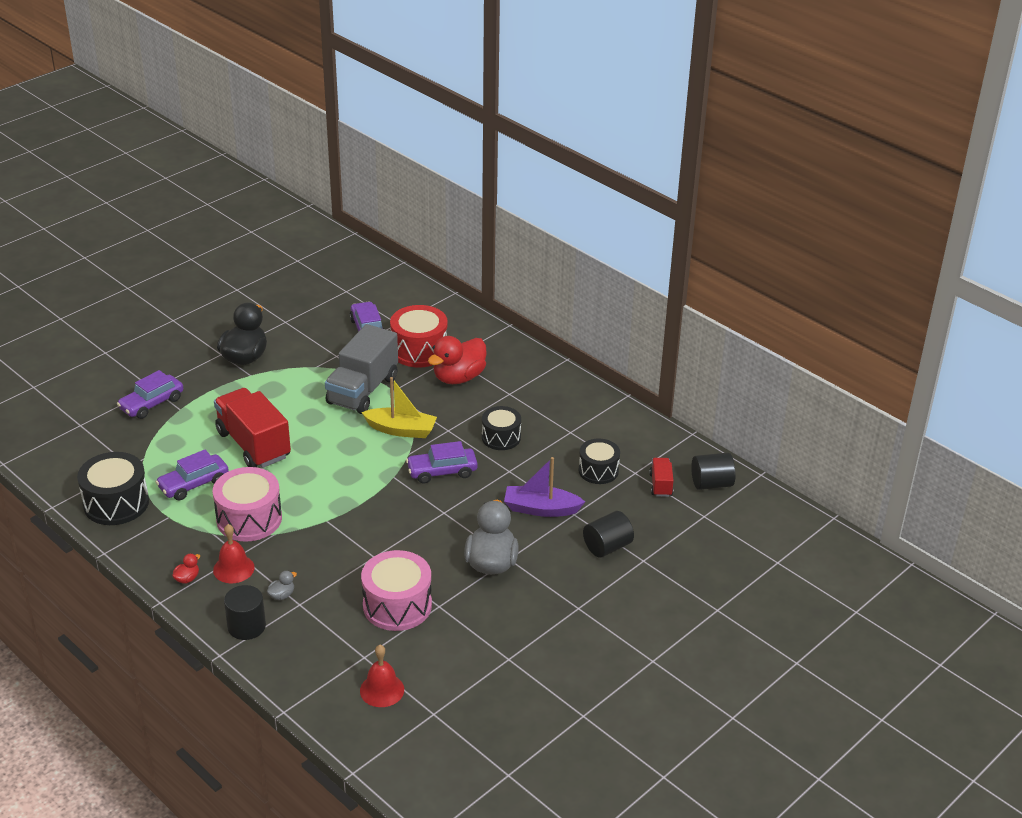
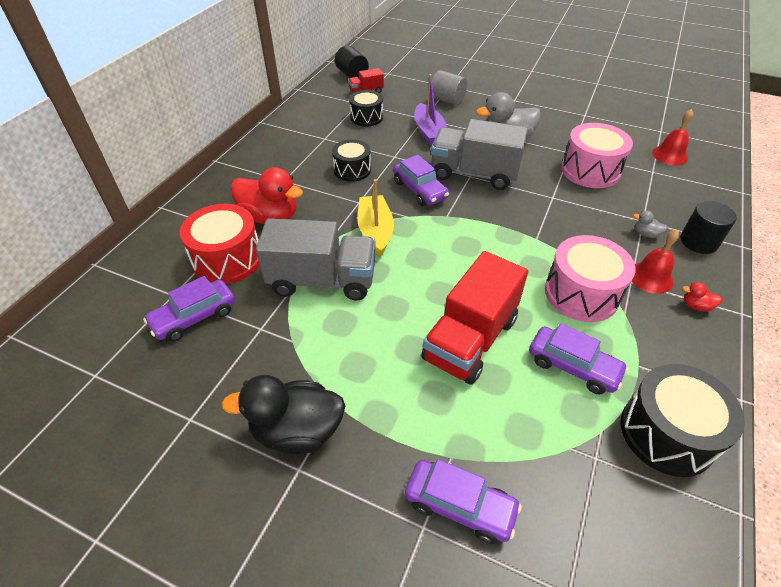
camera: 110 degrees left, 10 degrees up
(445, 516) = (474, 174): none -> grey truck
(607, 547) = (447, 100): black cylinder -> grey cylinder

